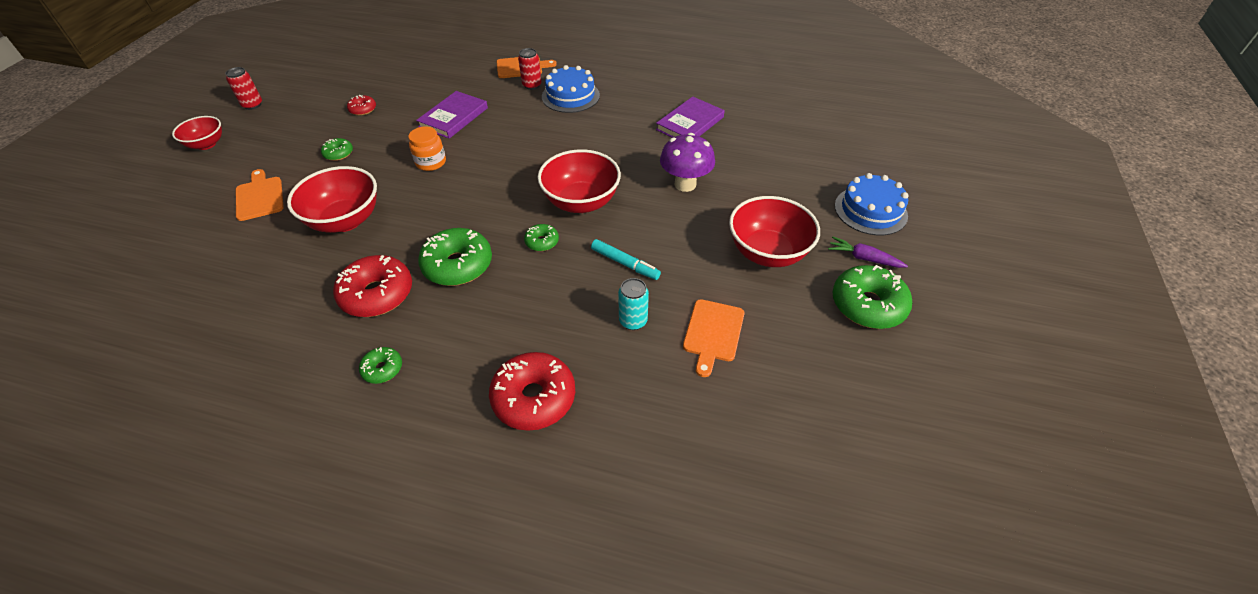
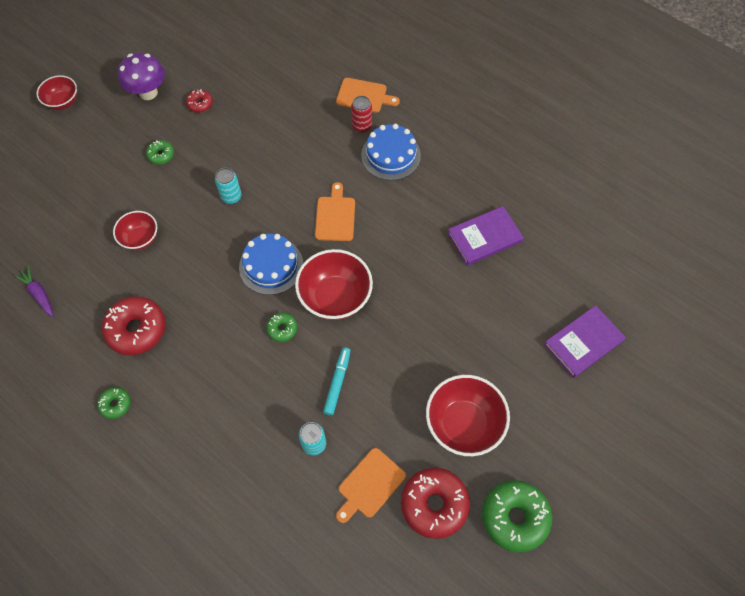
camera: 25 degrees right, 15 degrees up
(252, 105) = (112, 63): red can -> none
(259, 197) = (85, 184): orange cutting board -> orange cutting board (335, 216)
(345, 220) = (140, 239): red bowl -> red bowl, size x0.60
(431, 162) = (231, 197): orange jar -> turquoise can
(453, 117) = (273, 145): purple book -> purple book (583, 342)
(458, 265) = (207, 325): green donut -> none
(534, 398) = (208, 480): red donut -> red donut (434, 504)
(625, 264) = (337, 382): turquoise marker -> turquoise marker turned 135 degrees counterclockwise
(685, 184) = (436, 314): purple mushroom -> purple mushroom (148, 93)
(864, 258) = (545, 468): purple carrot -> purple carrot (39, 294)
(870, 210) = (589, 418): blue cake -> blue cake (271, 266)

